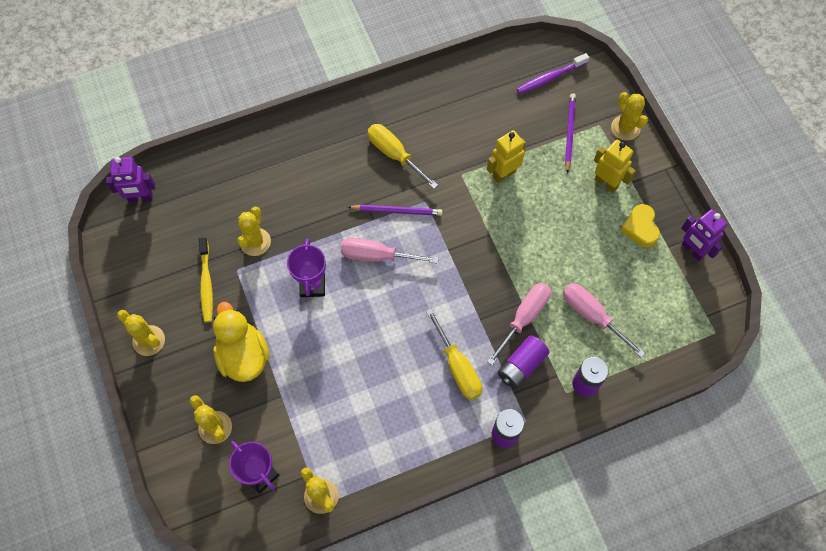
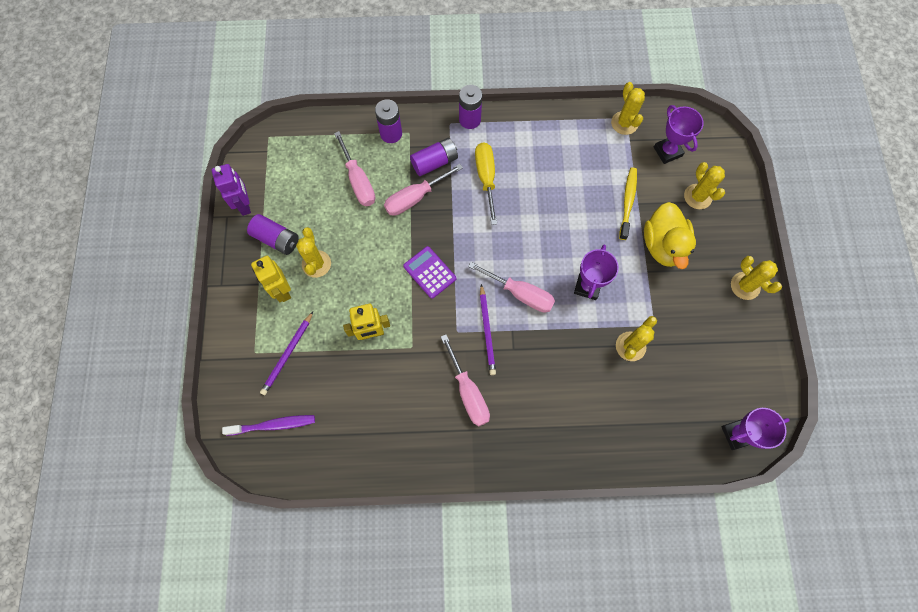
camera: 160 degrees left, 5 degrees up
(140, 198) = (737, 434): purple robot -> purple trophy
(206, 284) = (684, 321): yellow toothbrush -> yellow toothbrush (628, 202)
(394, 154) = (468, 392): yellow screwdriver -> pink screwdriver
(397, 211) = (487, 331): purple pencil -> purple pencil turned 120 degrees counterclockwise
(474, 246) = (429, 272): none -> purple calculator
(625, 128) = (232, 340): yellow cactus -> yellow cactus (316, 264)
(640, 228) = (276, 239): yellow heart -> purple battery

